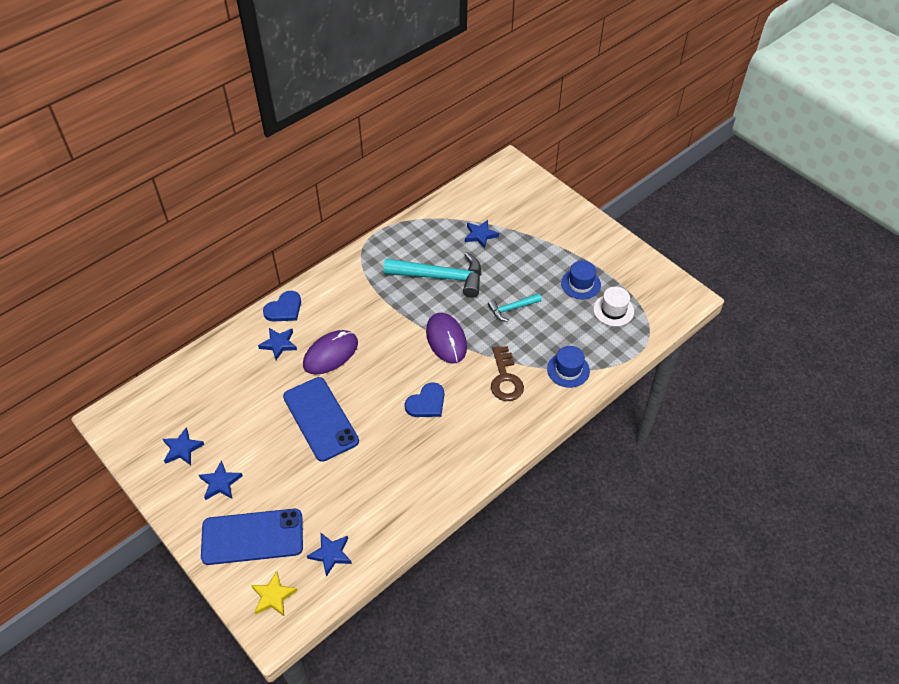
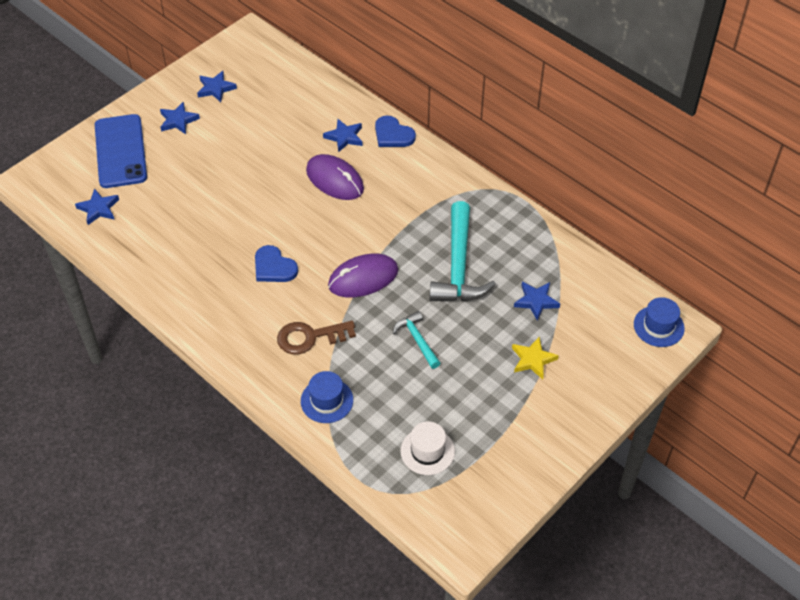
camera: 85 degrees right, 0 degrees up
(273, 596) = (60, 174): yellow star -> yellow star (533, 360)
(320, 419) = (251, 182): blue phone -> none
(581, 284) = (468, 413): blue hat -> blue hat (658, 326)

